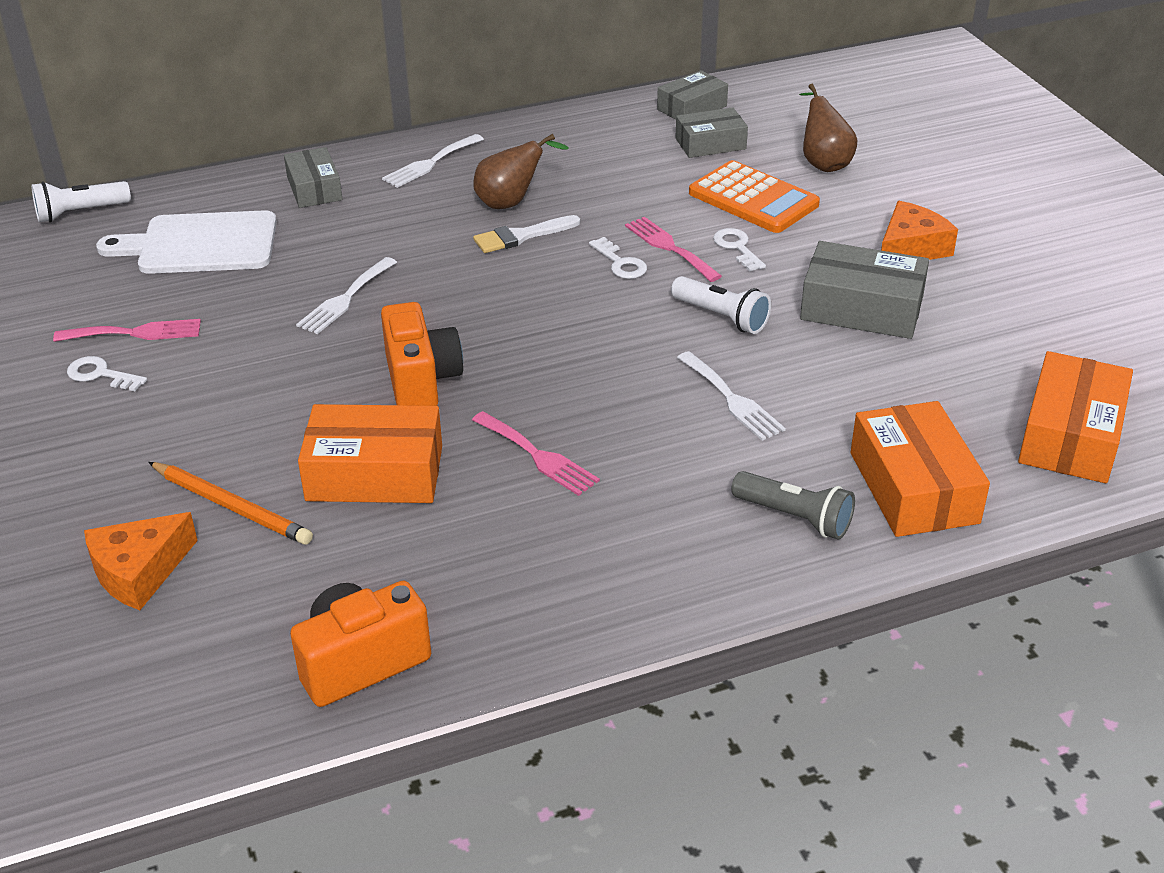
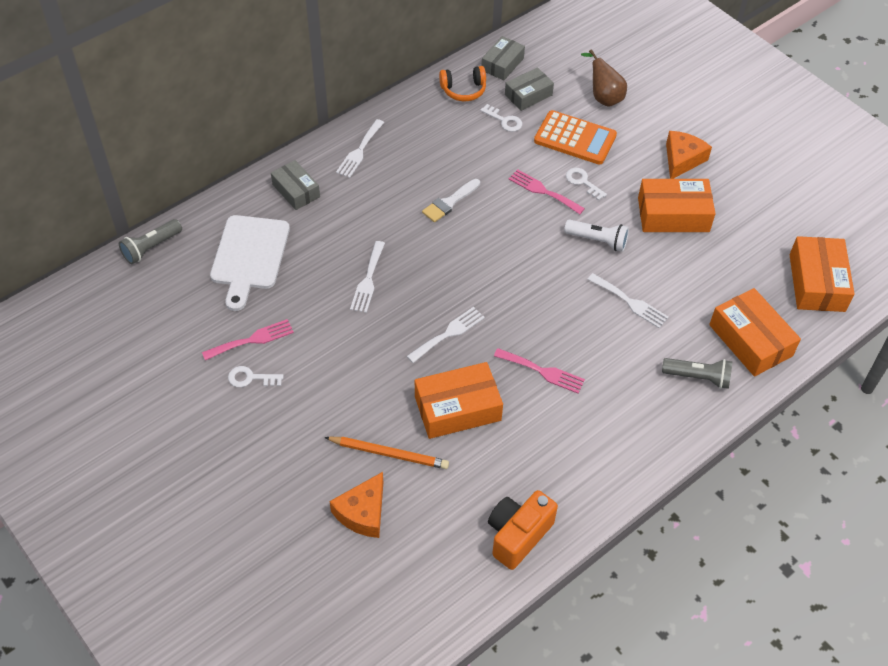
camera: 20 degrees left, 15 degrees up
(80, 213) = (151, 248): white flashlight -> grey flashlight
(200, 244) = (249, 256): white cutting board -> white cutting board turned 60 degrees counterclockwise
(421, 381) = (448, 333): orange camera -> white fork
(511, 203) = (429, 175): brown pear -> none
(619, 125) = (463, 90): none -> orange headphones
(620, 263) = (520, 211): white key -> white key (504, 120)
(862, 308) = (673, 214): grey box -> orange box

